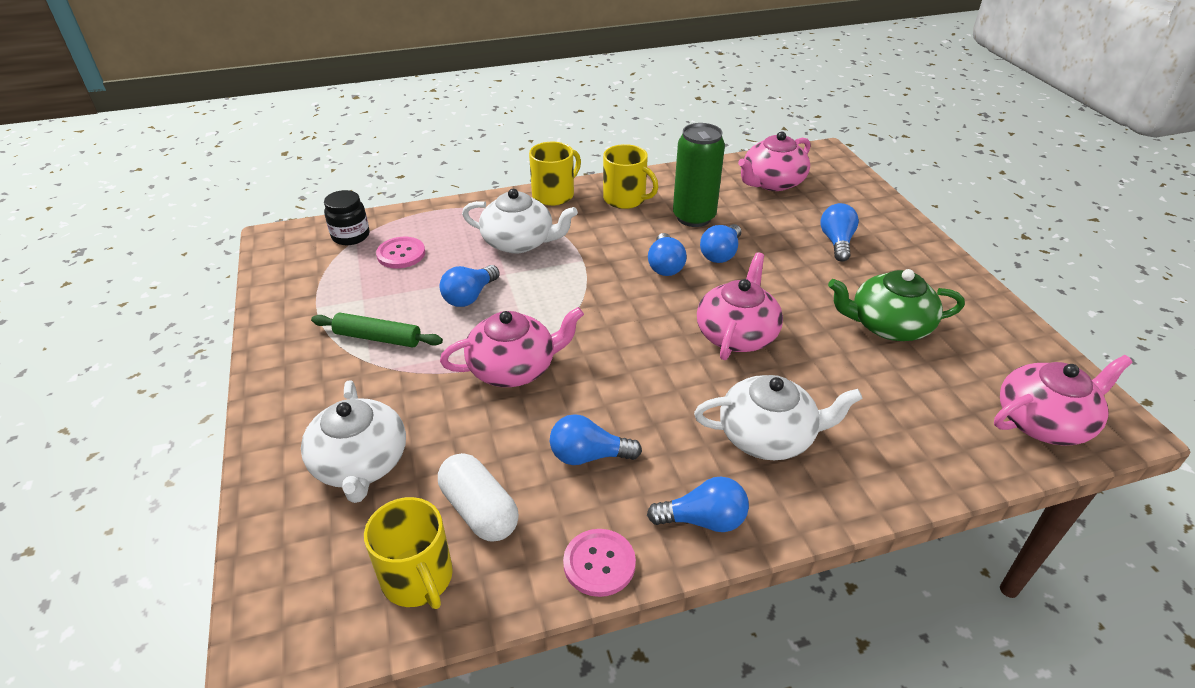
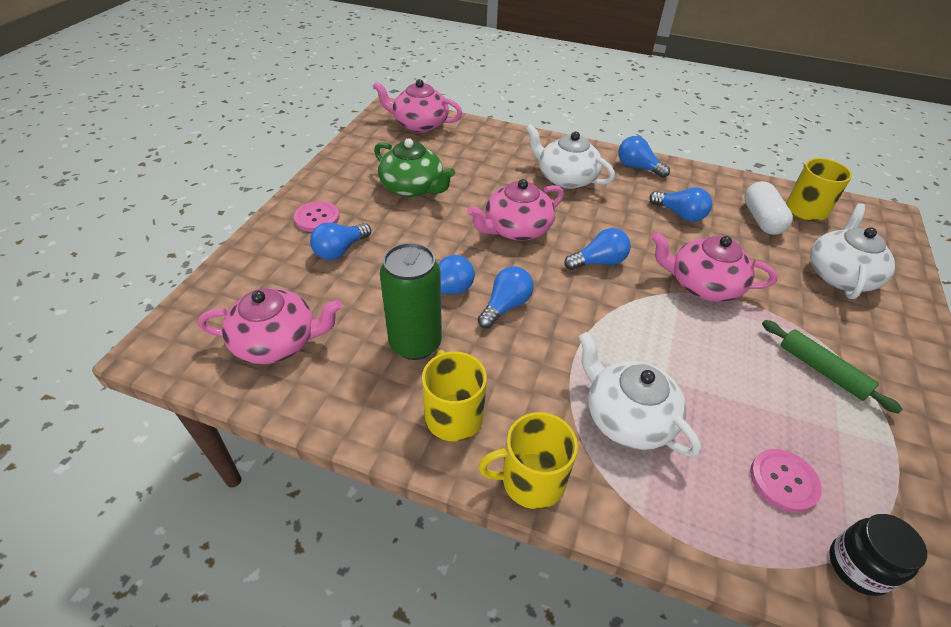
camera: 145 degrees left, 5 degrees up
(469, 296) = (716, 371): blue light bulb -> blue light bulb (599, 262)
(599, 563) = (704, 176): pink button -> pink button (317, 218)

